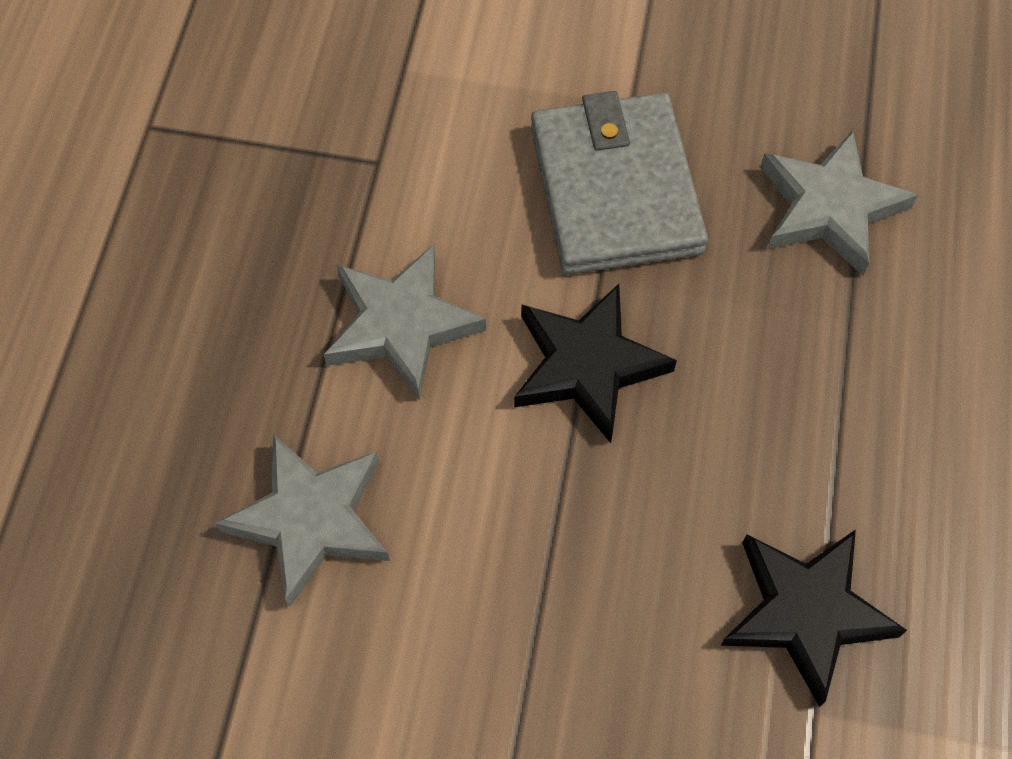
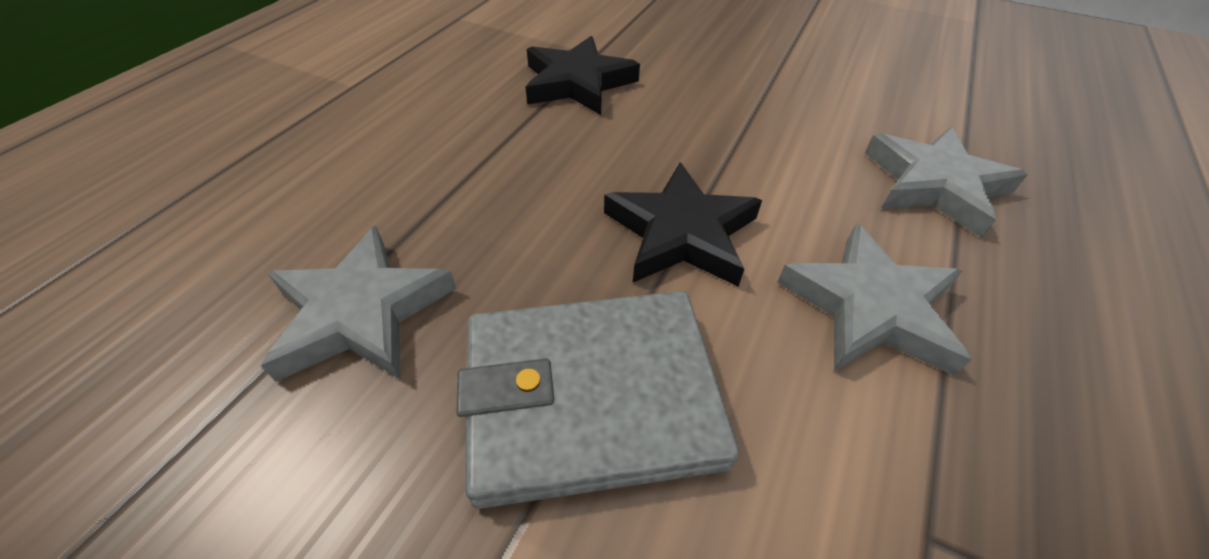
camera: 165 degrees left, 15 degrees down
(615, 190) = (591, 398): grey wallet -> grey wallet turned 75 degrees clockwise

